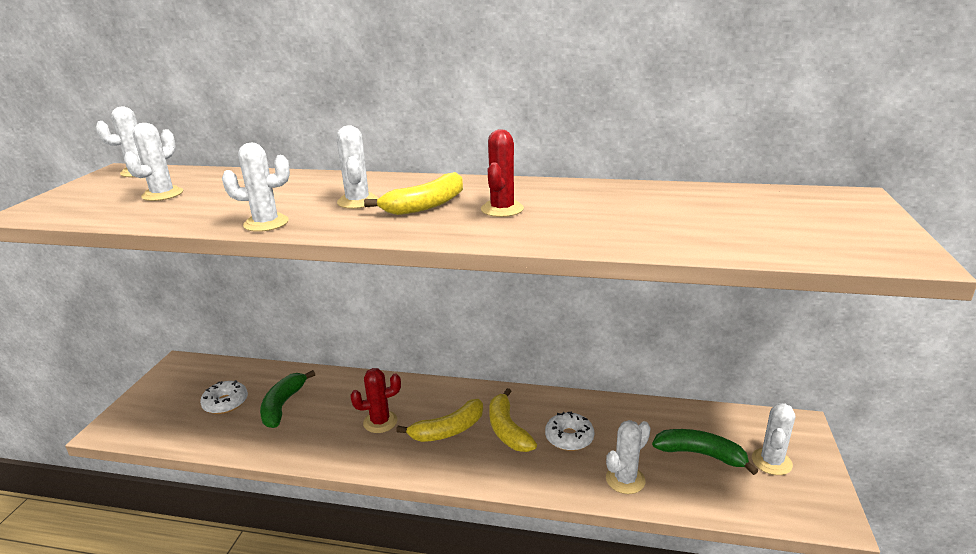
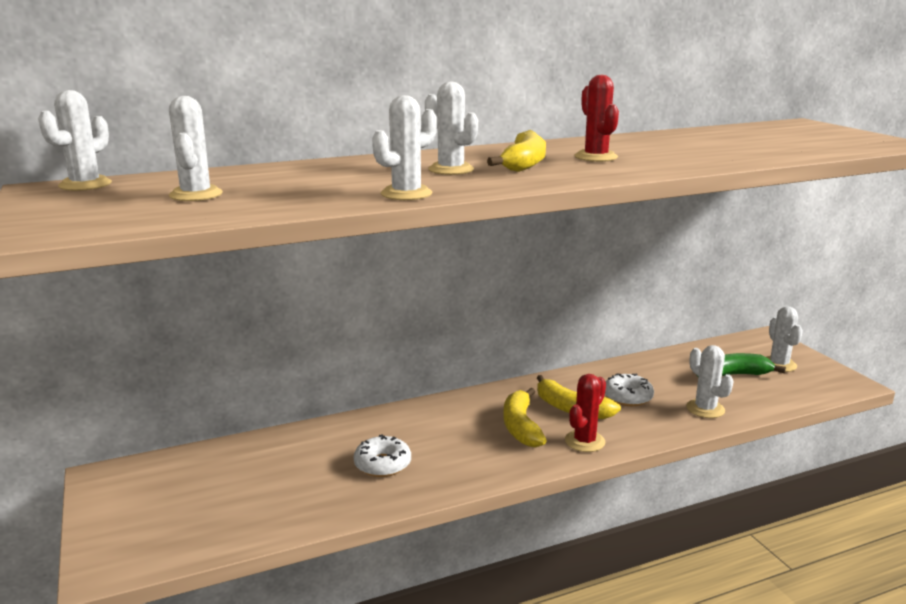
camera: 35 degrees left, 5 degrees down
(225, 403) = (237, 488): white donut -> white donut (382, 464)
(283, 405) = (315, 466): green banana -> none
(380, 422) = (446, 443): red cactus -> red cactus (584, 441)
(448, 430) = (520, 426): yellow banana -> yellow banana turned 150 degrees clockwise
(625, 480) = (705, 409): white cactus -> white cactus turned 45 degrees counterclockwise

